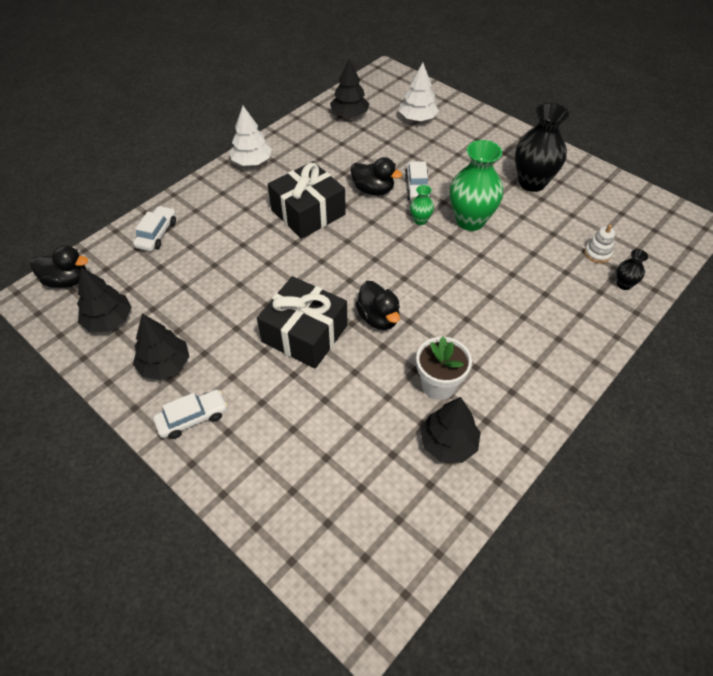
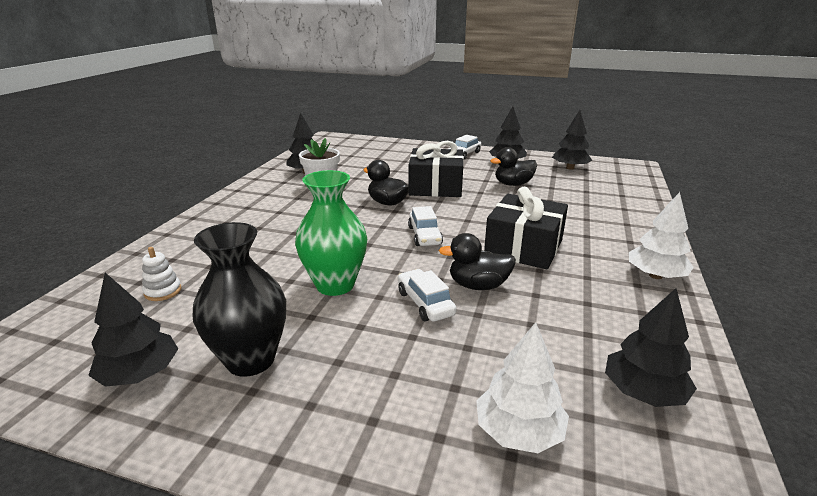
camera: 155 degrees right, 25 degrees down
(67, 280) = (631, 174): black duck -> black duck (513, 184)
(157, 234) = (625, 204): white car -> white car (424, 235)
(420, 220) = (396, 270): green vase -> none
(592, 192) = (140, 374): none -> black tree
(624, 284) = (139, 271): black vase -> none

